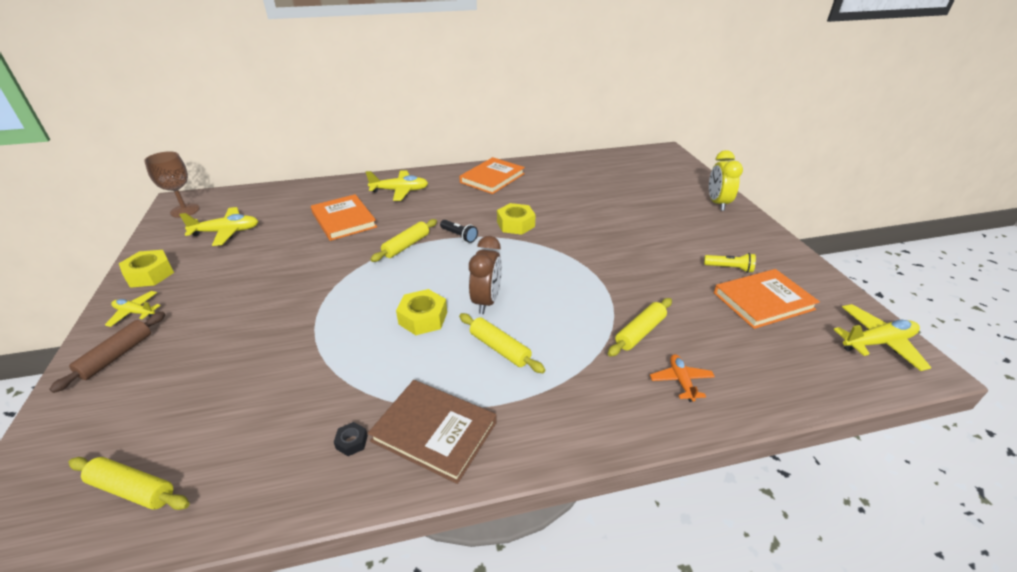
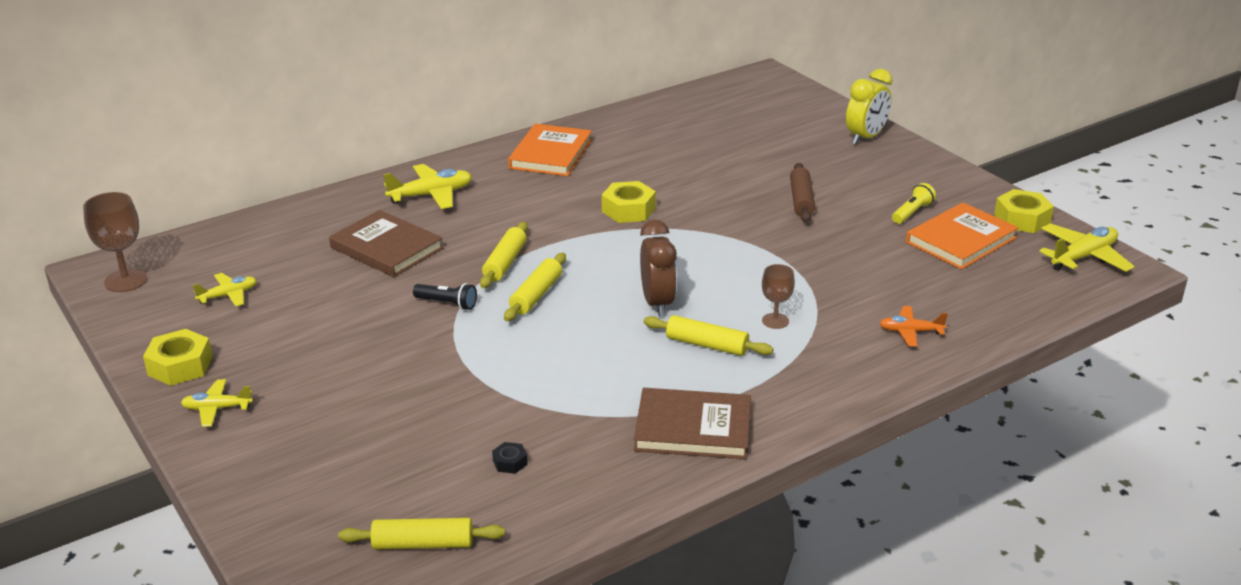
camera: 20 degrees left, 5 degrees down
(117, 356) = (253, 453): brown rolling pin -> brown rolling pin (801, 200)
(226, 232) = (228, 295): yellow plane -> yellow plane, size x0.62
(344, 220) = (387, 248): orange book -> brown book
(352, 442) = (615, 456): black nut -> black nut (510, 462)
(423, 318) = (596, 335): yellow nut -> yellow nut (1022, 219)
(459, 236) = (565, 238): black flashlight -> black flashlight (447, 304)
(568, 340) = (775, 321): none -> brown goblet
(640, 332) = (847, 297): yellow rolling pin -> yellow rolling pin (536, 295)
(681, 381) = (910, 332): orange plane -> orange plane turned 60 degrees counterclockwise
(717, 203) = (866, 137): yellow clock -> yellow clock turned 120 degrees counterclockwise
(729, 268) = (912, 212): yellow flashlight -> yellow flashlight turned 45 degrees counterclockwise

